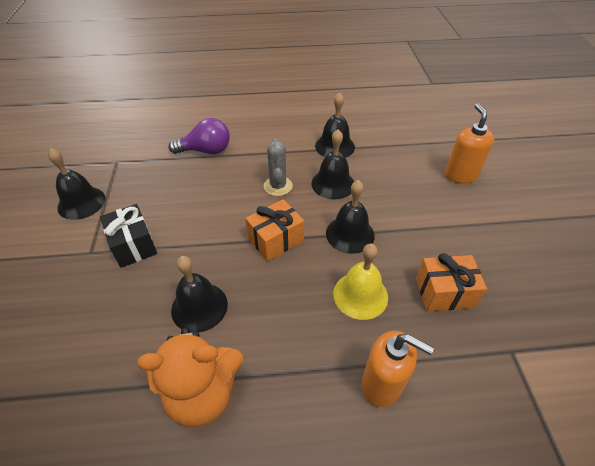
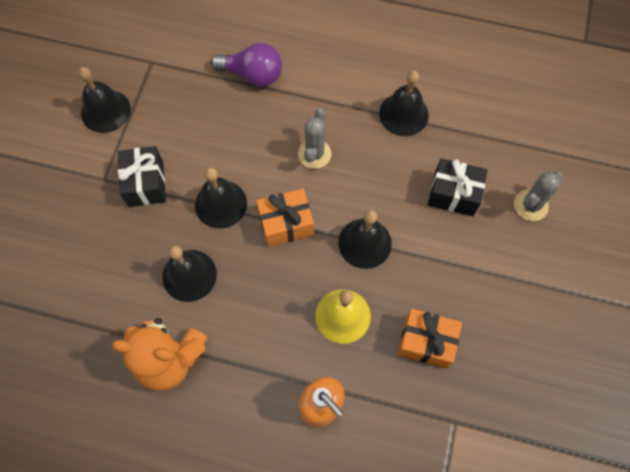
camera: 20 degrees right, 20 degrees up
(333, 184) = (376, 170): black bell -> black bell (221, 204)
(400, 183) = (453, 194): none -> black gift
(460, 175) = (530, 205): orange soap dispenser -> grey cactus

